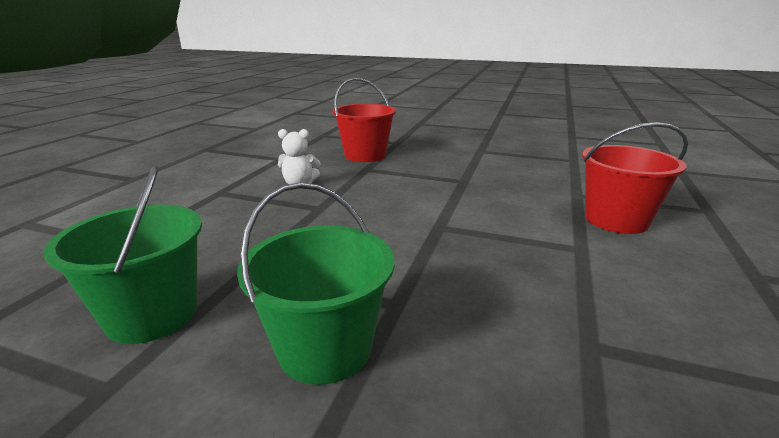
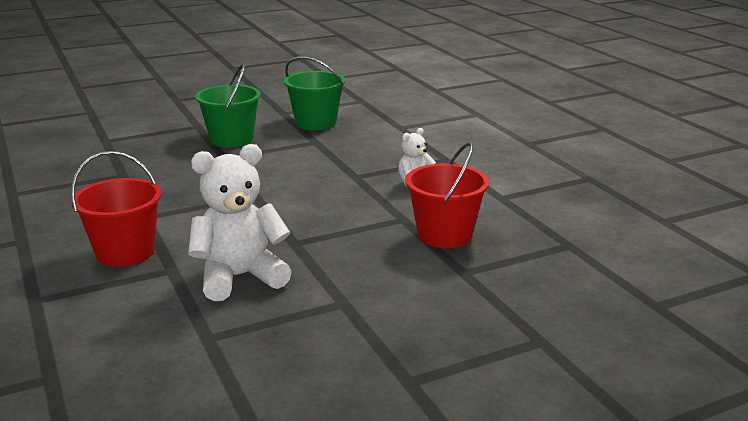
camera: 135 degrees right, 0 degrees up
(528, 176) = (239, 277): none -> white teddy bear

